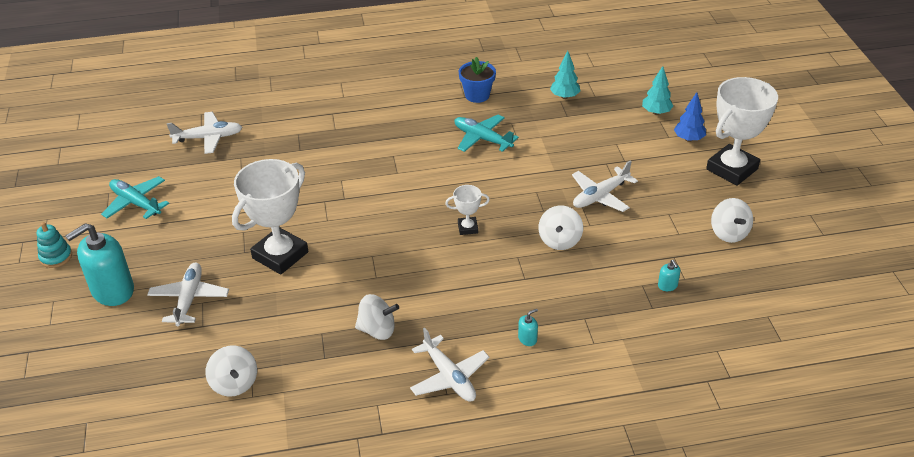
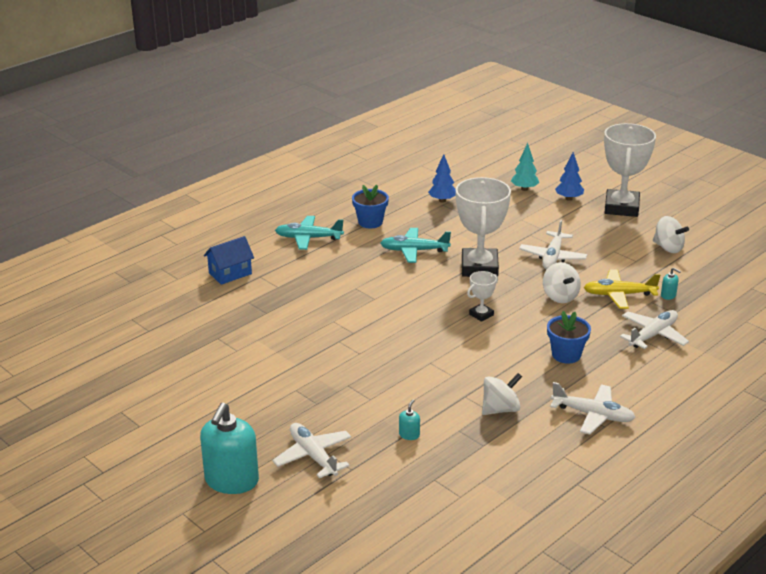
camera: 35 degrees left, 10 degrees down
(56, 257) = (137, 480): turquoise stacking toy -> none
(136, 203) = (161, 408): turquoise plane -> turquoise plane (308, 238)
(208, 138) = (165, 334): white plane -> white plane (653, 335)
(234, 383) = (434, 495): white spinning top -> none
(280, 255) = (352, 393): white trophy -> white trophy (479, 267)
(313, 101) = (230, 273): none -> blue house
(496, 303) = (566, 355): none -> blue flower pot
(527, 339) = (616, 367): turquoise soap dispenser -> turquoise soap dispenser (409, 435)
(564, 96) = (442, 200): turquoise tree -> blue tree
(618, 263) = (619, 295): none -> yellow plane

